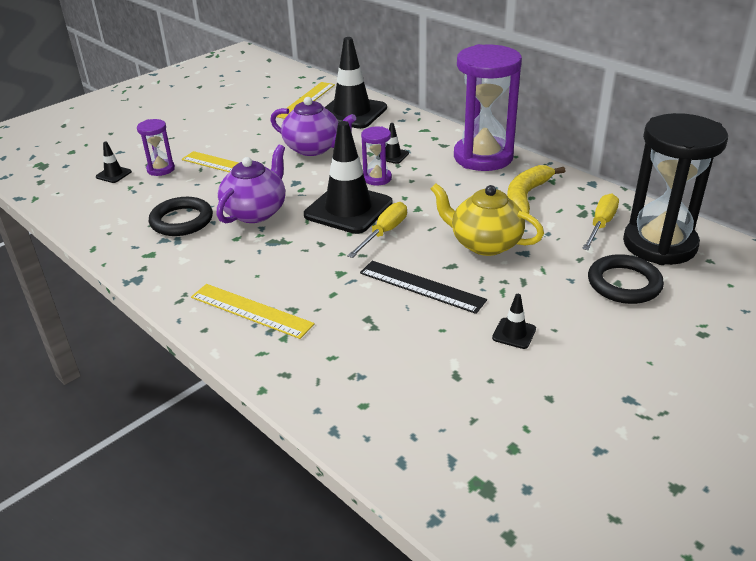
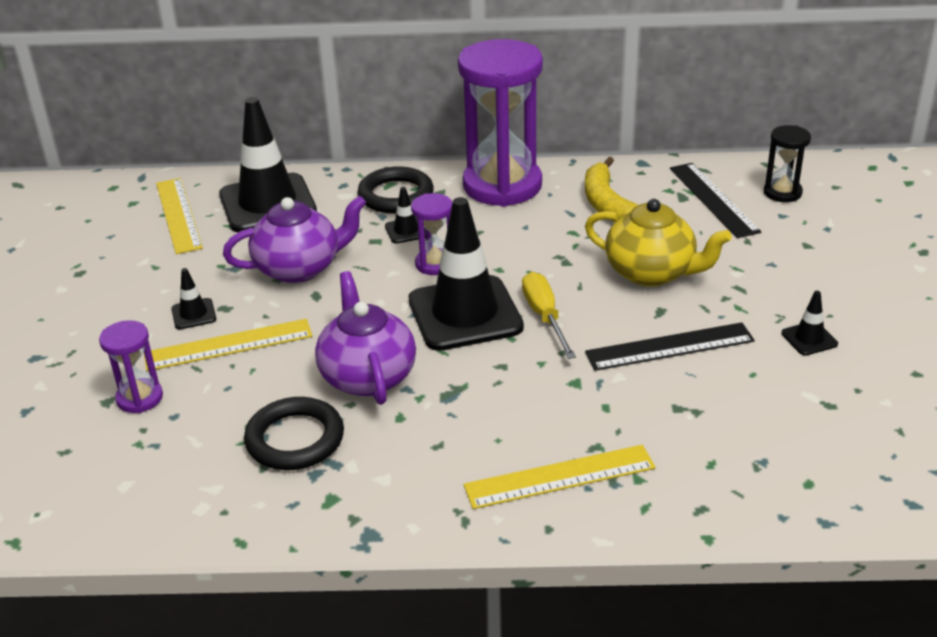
camera: 45 degrees left, 0 degrees up
(113, 174) = (80, 442): black traffic cone -> black traffic cone (193, 314)
(484, 243) = (651, 273): yellow teapot -> yellow teapot turned 135 degrees counterclockwise
(601, 225) = (713, 199): yellow screwdriver -> black ruler
(624, 283) = (812, 243): black ring -> black ring (396, 195)
(659, 244) = (782, 193): black hourglass -> black hourglass, size x0.46

